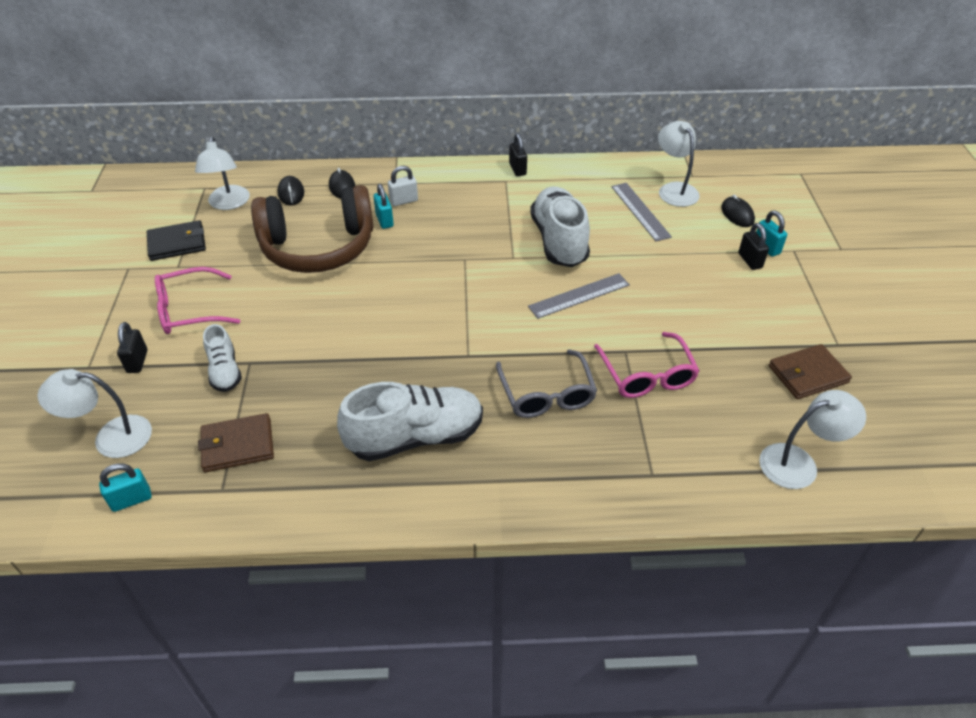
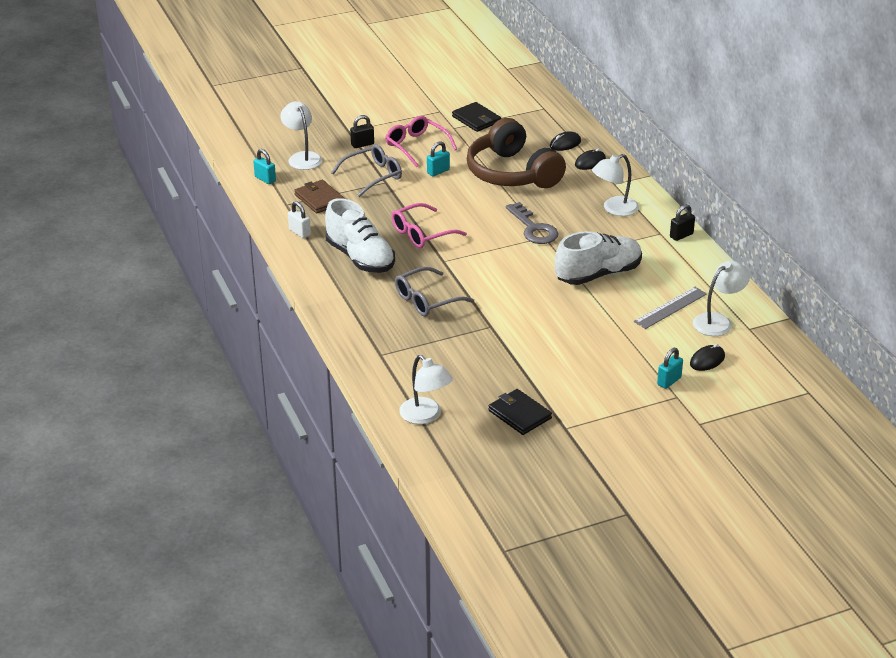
camera: 70 degrees right, 10 degrees down
(225, 371) = (373, 176): white shoe -> grey glasses
(228, 203) = (533, 123): white lamp -> white lamp (614, 209)
(384, 220) = (563, 191): turquoise padlock -> turquoise padlock (438, 171)
(404, 201) = (594, 193): white padlock -> white padlock (299, 232)
(443, 262) = (533, 228): none -> grey key
(579, 296) = (538, 296): grey ruler -> none
(647, 375) = (472, 339): pink glasses -> pink glasses (422, 234)
(750, 260) = (643, 374): black padlock -> none
(807, 374) = (519, 414): brown wallet -> black wallet

